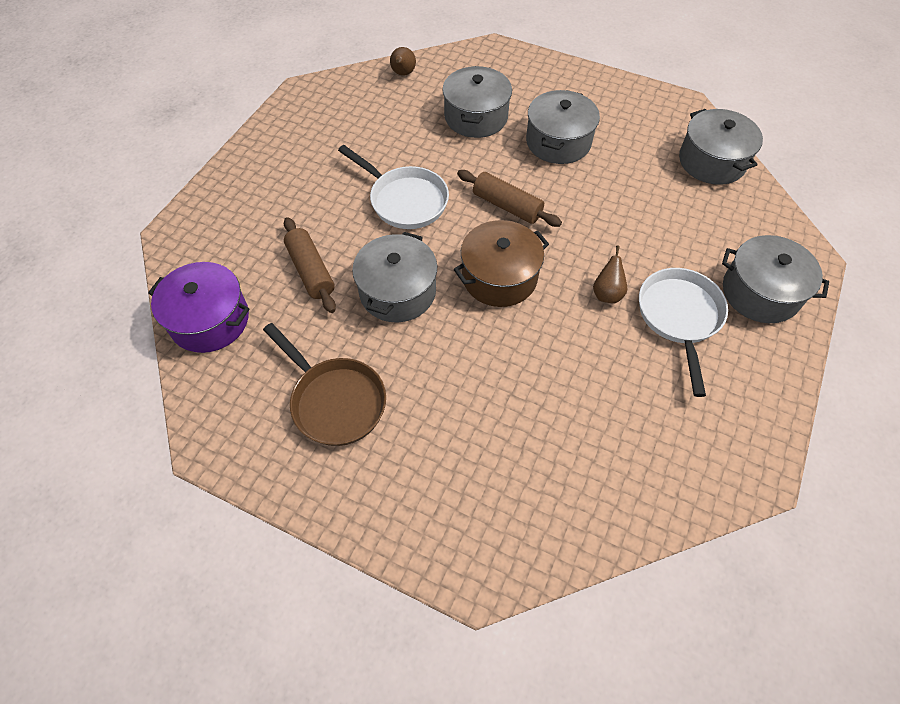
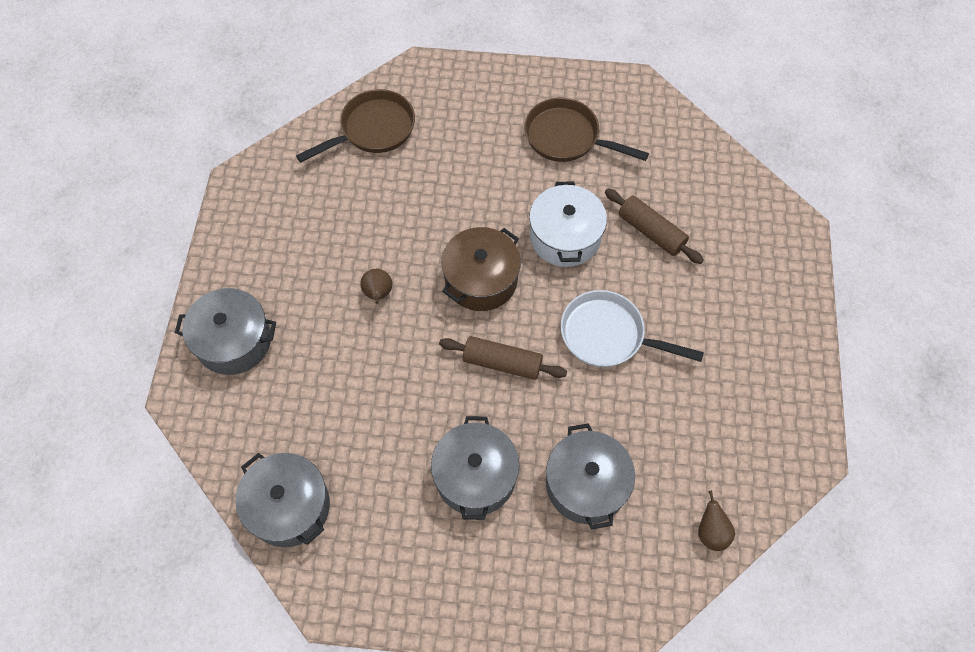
camera: 160 degrees right, 5 degrees up
(209, 320) = (703, 165): purple pot -> none
(397, 291) = (565, 237): grey pot -> white pot
(570, 494) = (373, 130): none -> brown pan
(679, 317) = (308, 291): white pan -> none

